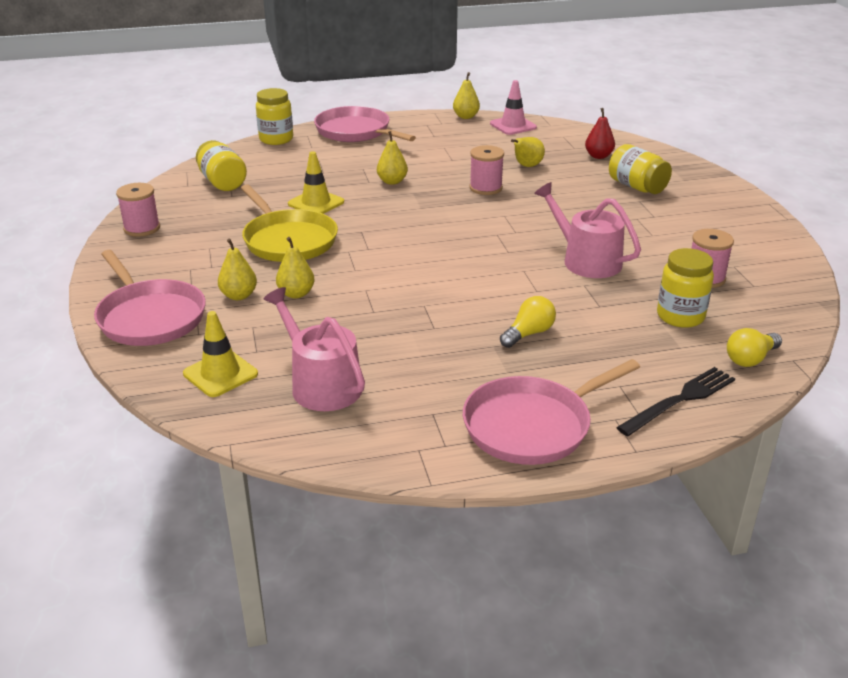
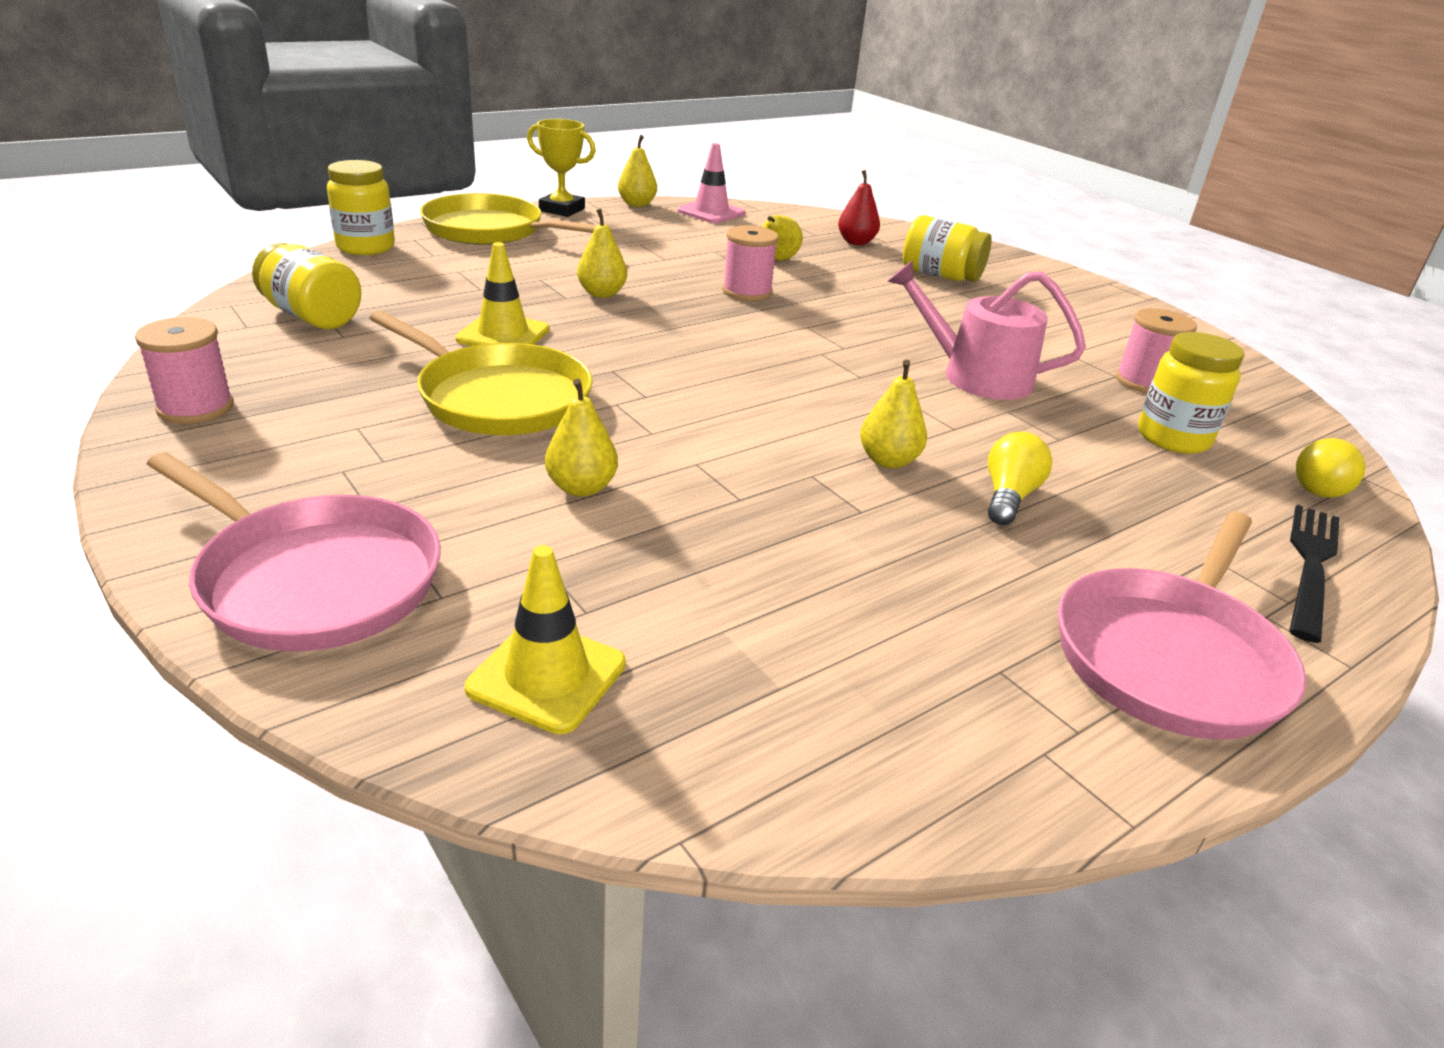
camera: 25 degrees left, 0 degrees up
(239, 296) = (475, 507): yellow pear -> yellow pear (888, 461)
(321, 384) = (761, 655): pink watering can -> none
(355, 132) = (489, 230): pink pan -> yellow pan
(412, 118) = (562, 210): none -> yellow trophy

